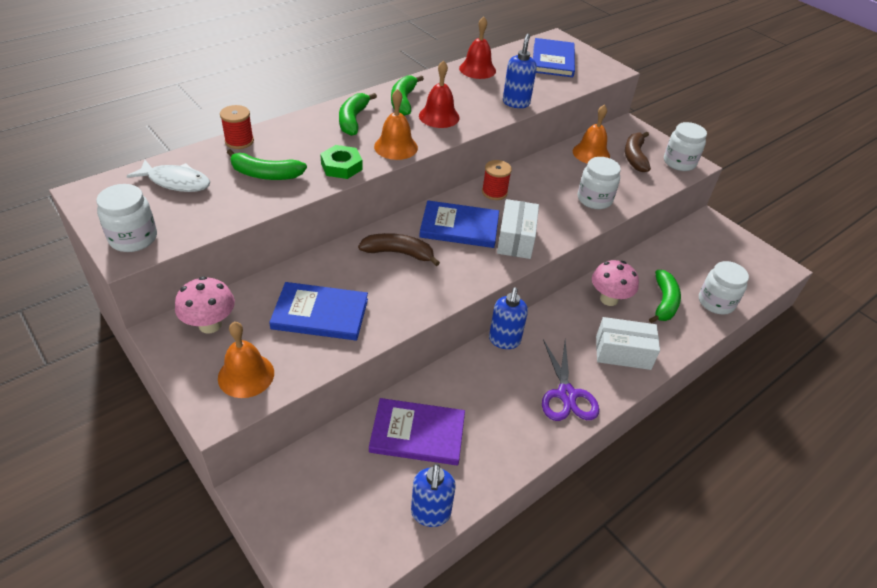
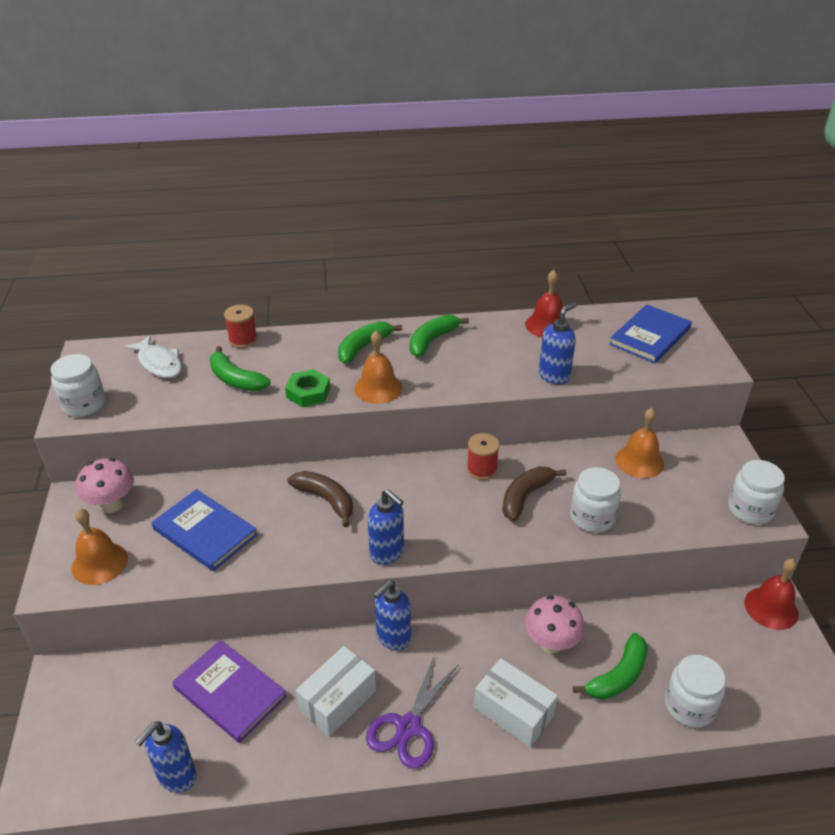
camera: 35 degrees right, 5 degrees down
(439, 116) = (453, 368): red bell -> red bell (771, 608)
(459, 227) = (410, 494): blue book -> none
(481, 273) = (387, 553): none -> blue soap dispenser
(515, 239) = (457, 530): white box -> white box (337, 700)
(634, 157) = (694, 483): brown banana -> brown banana (525, 496)

